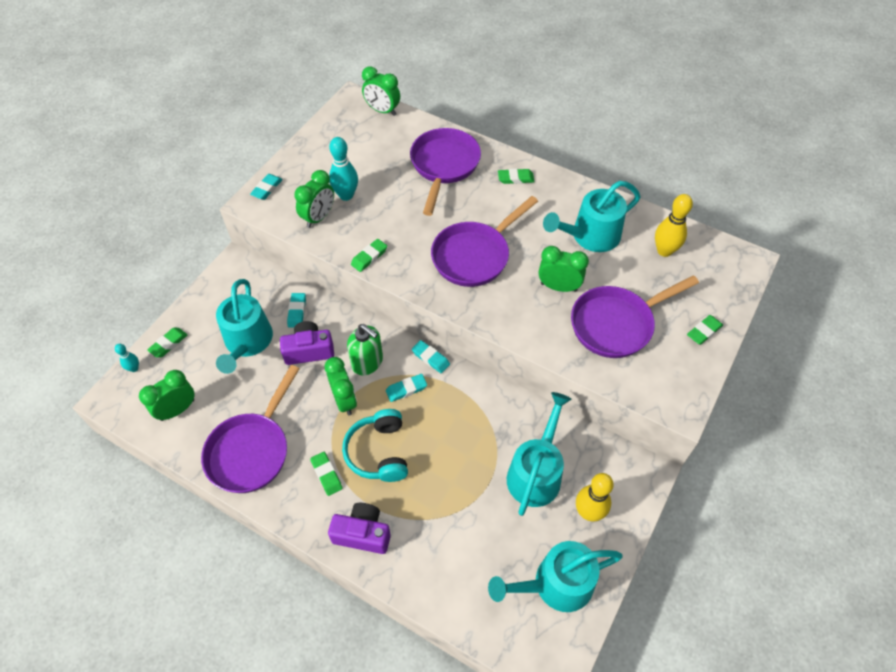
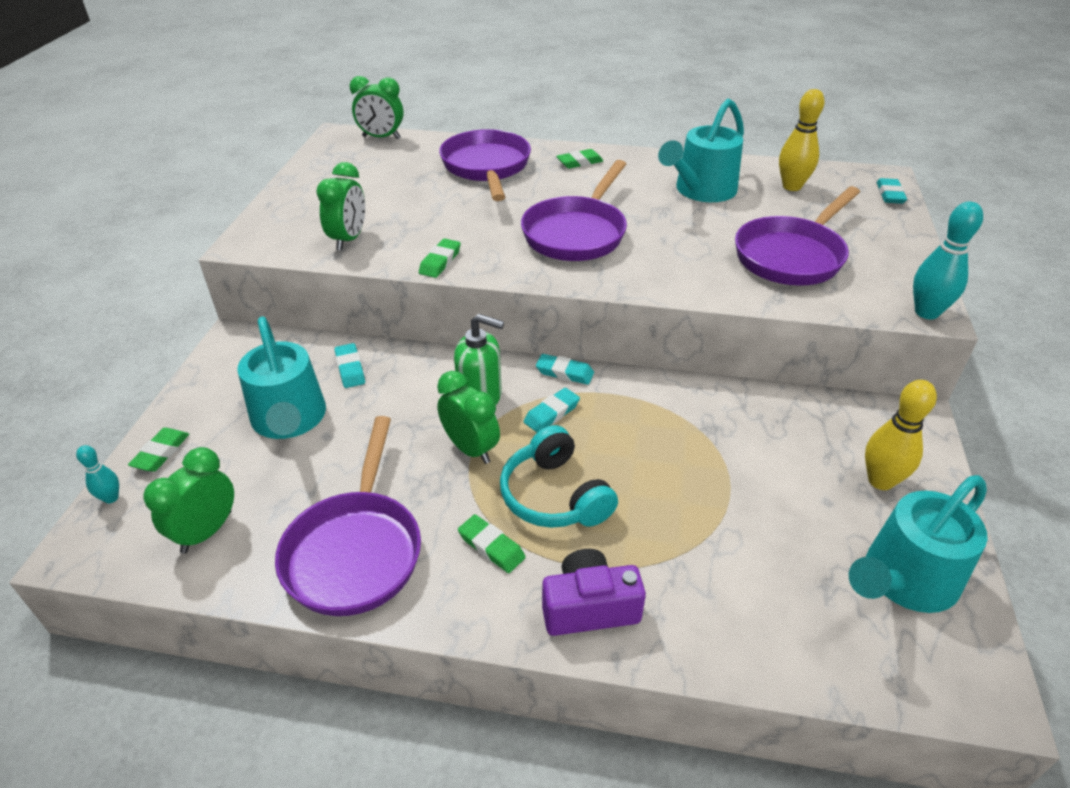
camera: 20 degrees left, 15 degrees down
(267, 189) = (261, 227): turquoise eraser -> turquoise eraser (890, 194)
(309, 350) = (389, 406): purple camera -> none
(346, 195) = (375, 213): turquoise bowling pin -> turquoise bowling pin (926, 312)
(536, 472) = (783, 456): turquoise watering can -> none
(558, 287) = (699, 239): green clock -> none
(704, 331) = (893, 240): green eraser -> none

